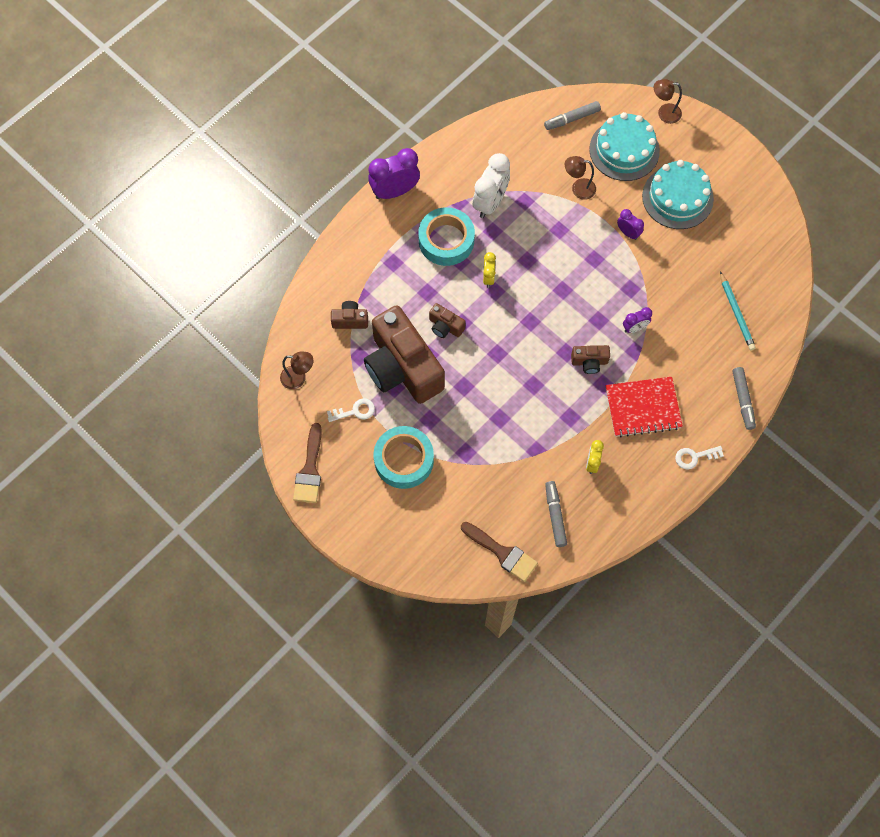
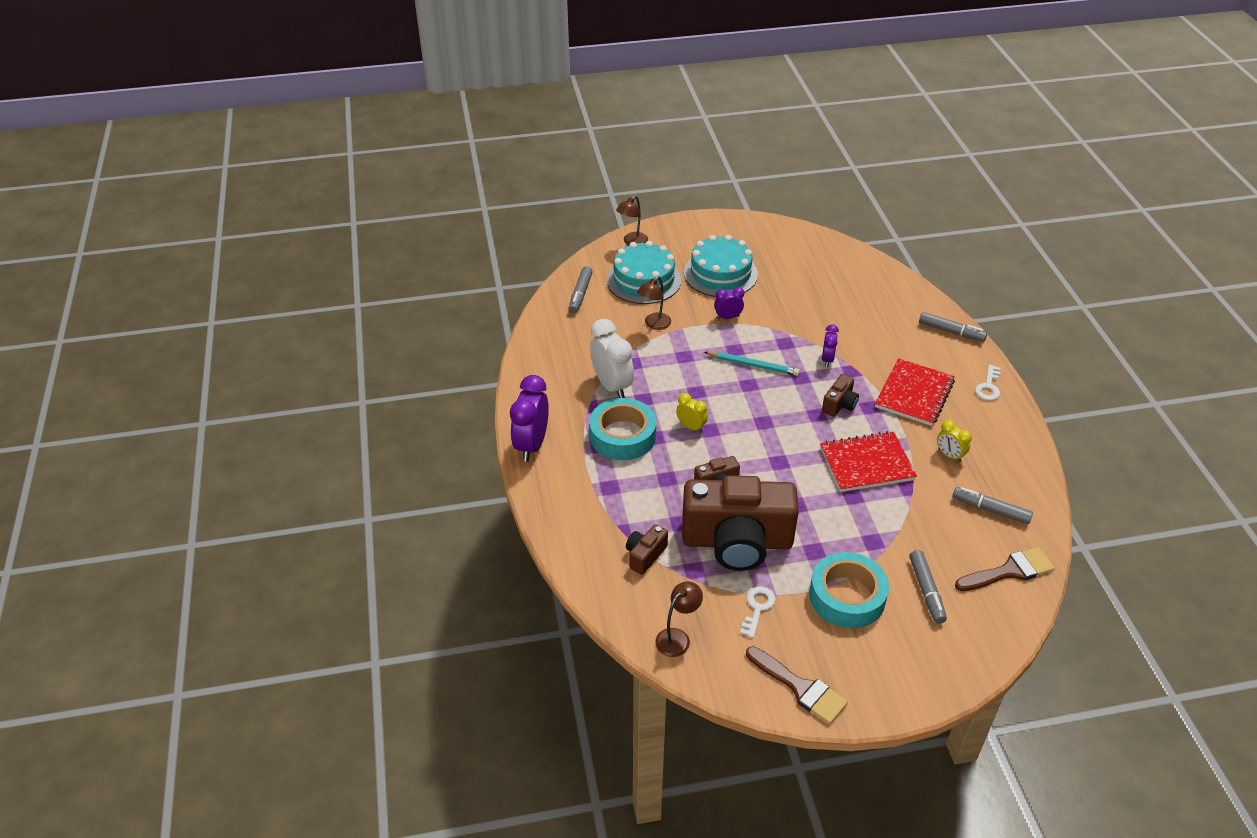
camera: 55 degrees left, 25 degrees down
(445, 507) = (926, 591): none -> grey marker
(539, 411) = (867, 464): none -> red notebook
(736, 313) = (862, 295): turquoise pencil -> turquoise pencil (753, 365)

